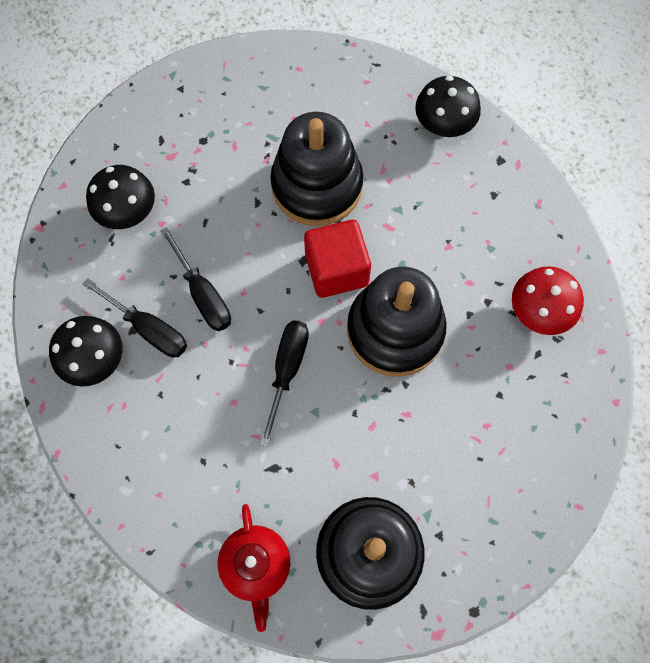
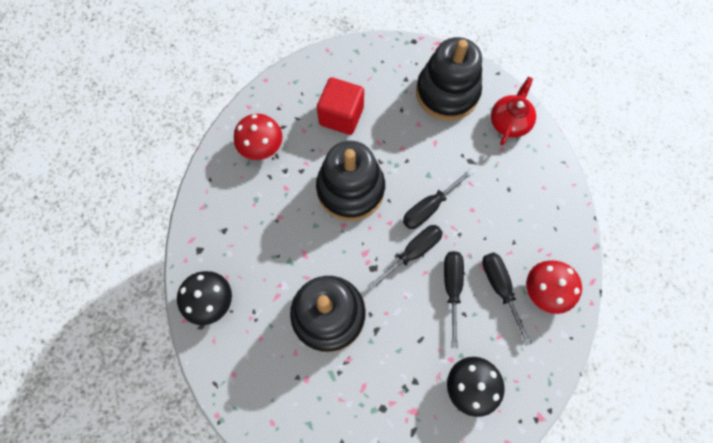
camera: 145 degrees left, 0 degrees up
(94, 359) = (544, 290): black mushroom -> red mushroom
(271, 304) = (412, 253): none -> black screwdriver
(336, 270) = (357, 248): red cube -> red cube (341, 116)

